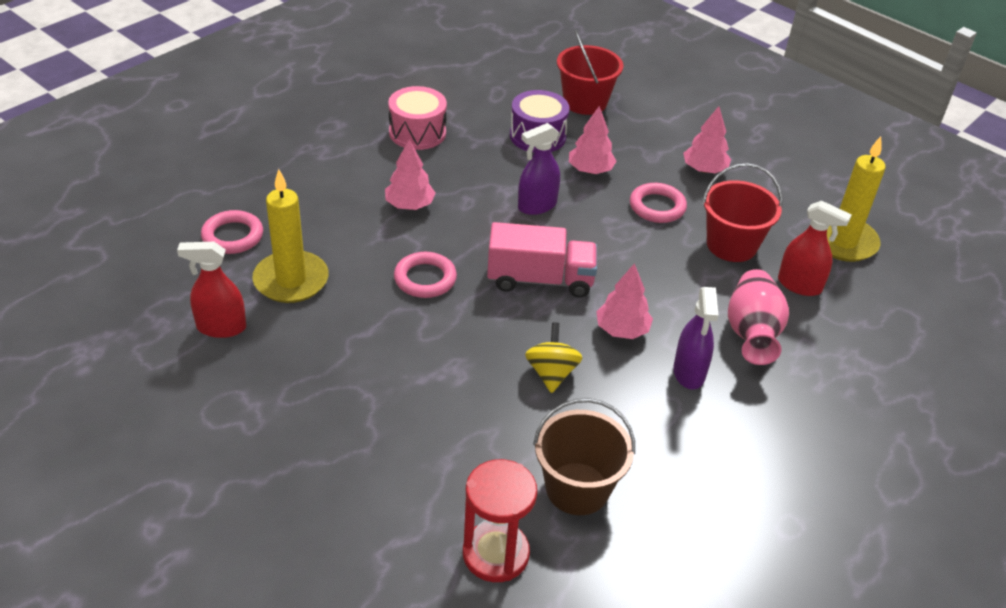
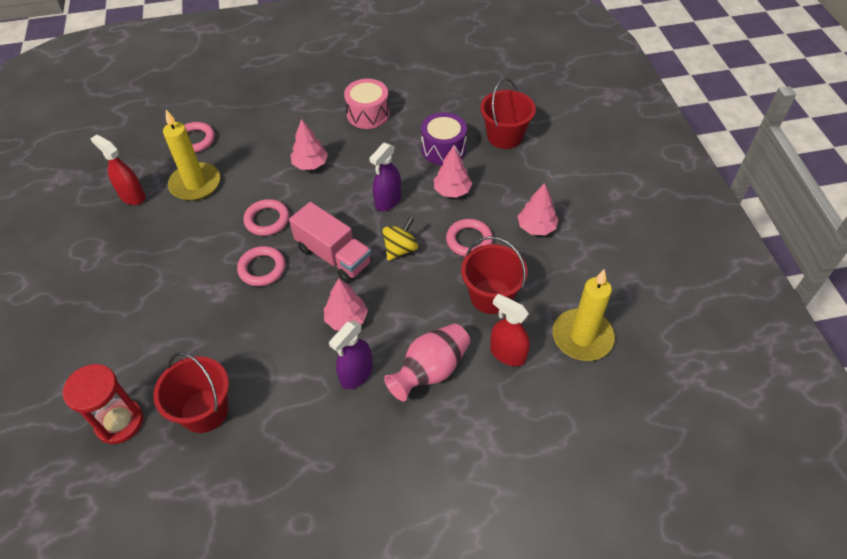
camera: 40 degrees right, 10 degrees up
(476, 327) = (262, 268): none -> pink ring
(537, 206) = (388, 201): purple spray bottle -> purple spray bottle turned 60 degrees counterclockwise
(551, 373) = (272, 325): yellow spinning top -> yellow spinning top (400, 249)
(577, 489) = (204, 411): brown bucket -> red bucket
(799, 285) = (507, 353): red spray bottle -> red spray bottle turned 150 degrees clockwise

